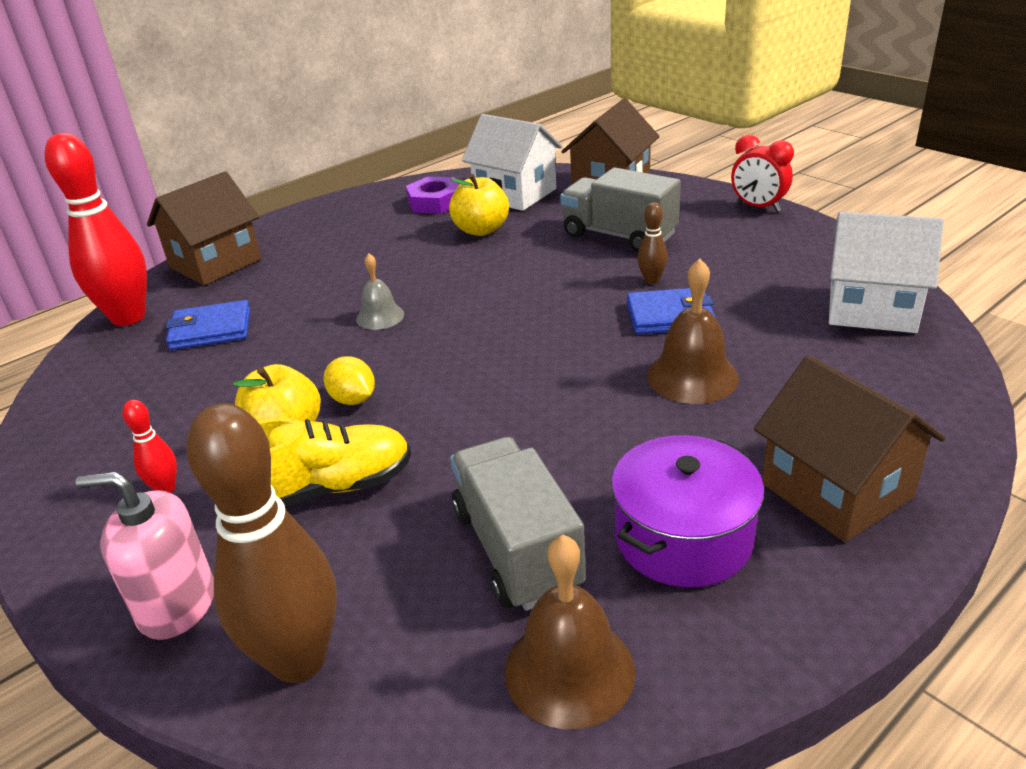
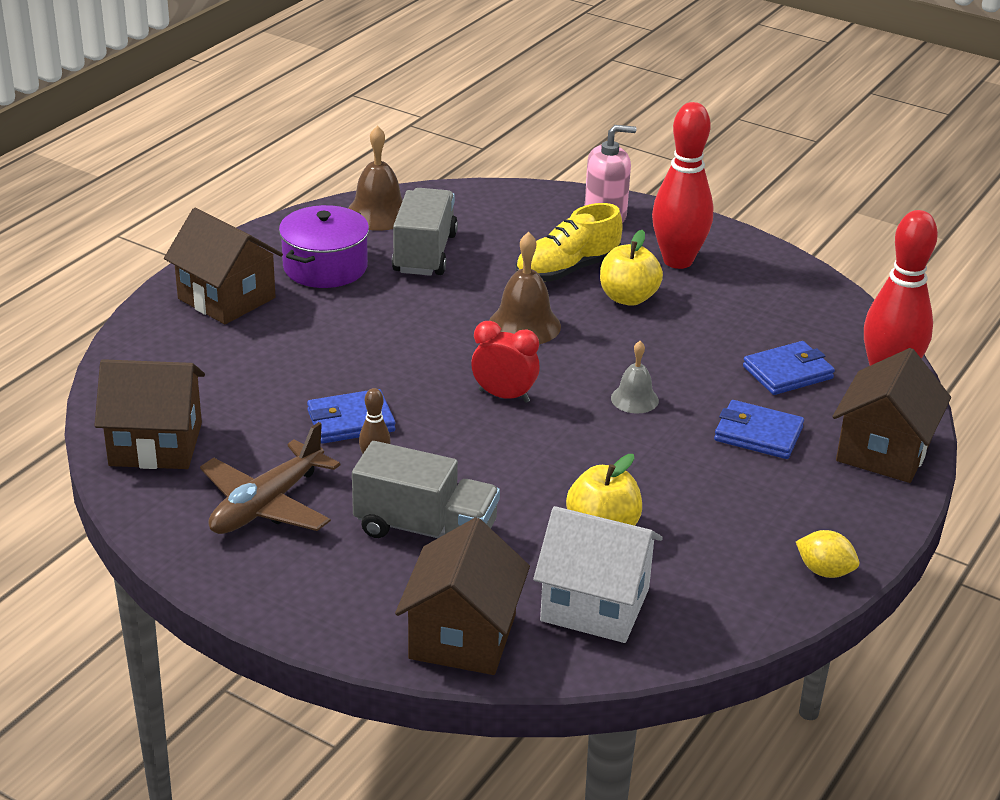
camera: 160 degrees right, 0 degrees up
(165, 489) = (677, 261): red bowling pin -> red bowling pin, size x2.29
(298, 660) = (519, 204): brown bowling pin -> none
(300, 281) = (758, 434): none -> blue wallet
(353, 399) = (596, 325): yellow lemon -> yellow lemon (824, 571)
(435, 202) = (700, 579): purple nut -> none
(517, 549) = (425, 253): grey truck -> grey truck turned 135 degrees counterclockwise
(692, 376) = (325, 365): brown bell -> brown bell (524, 325)
(751, 257) = (266, 505): none -> brown plane
(758, 207) = (251, 597): red clock -> red clock (504, 396)
(871, 309) = (156, 444): white house -> brown house

